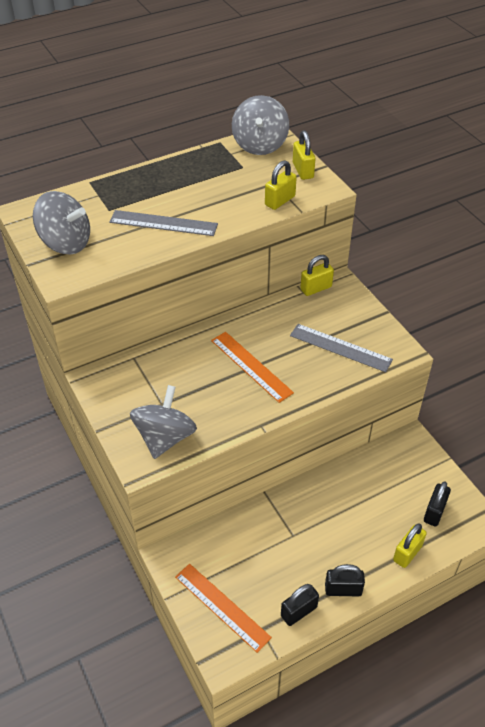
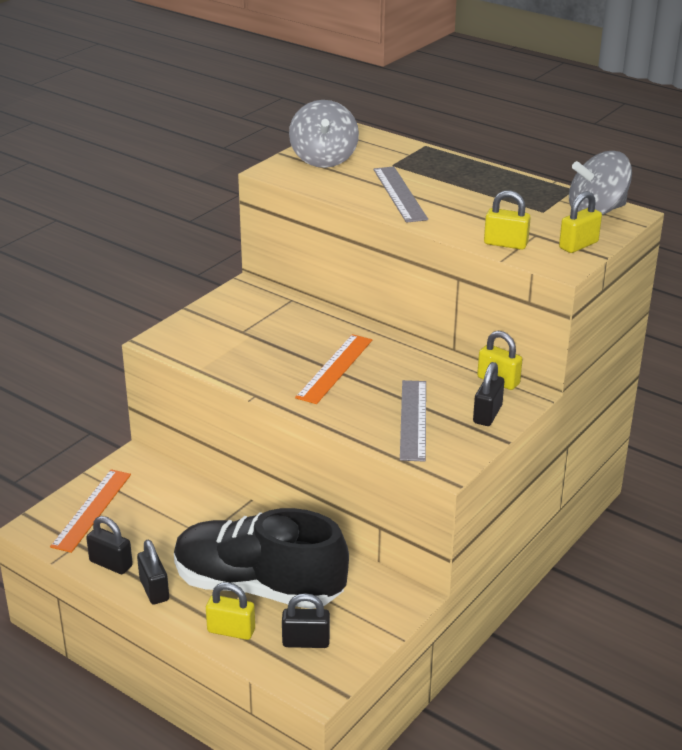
camera: 65 degrees right, 15 degrees down
(165, 437) = (200, 344): grey spinning top -> none
(353, 309) = (487, 414): none -> black padlock
(367, 520) = (258, 587): none -> black shoe

